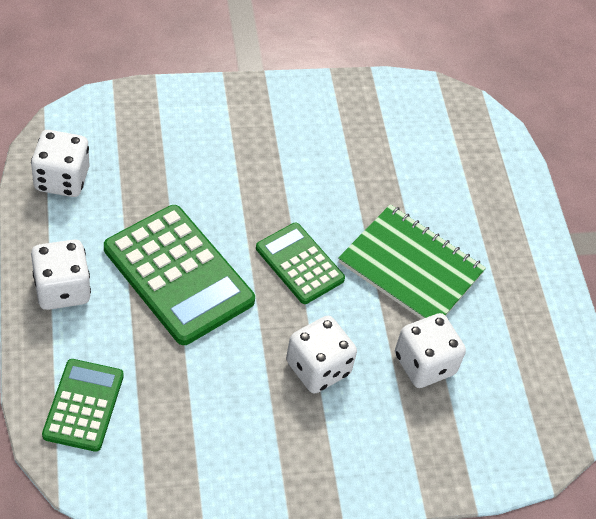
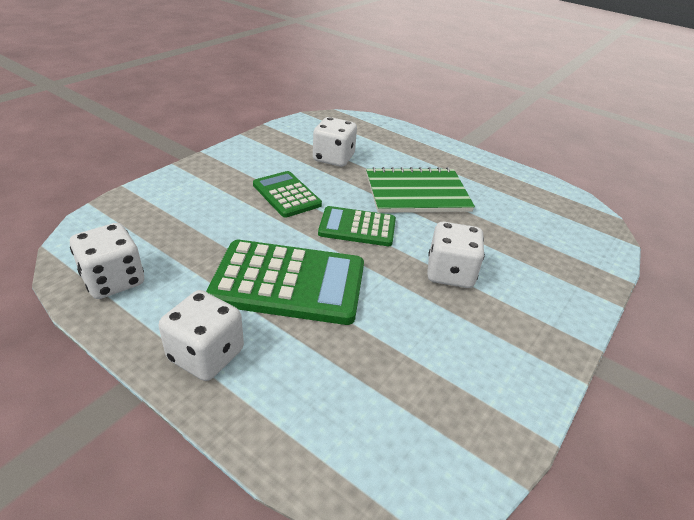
camera: 40 degrees left, 15 degrees down
(83, 405) = (336, 429): green calculator -> green calculator (286, 195)
(424, 364) = (495, 231): white dice -> white dice (333, 158)

